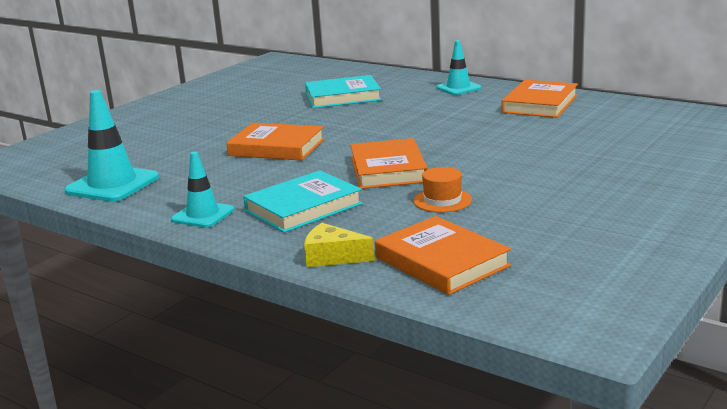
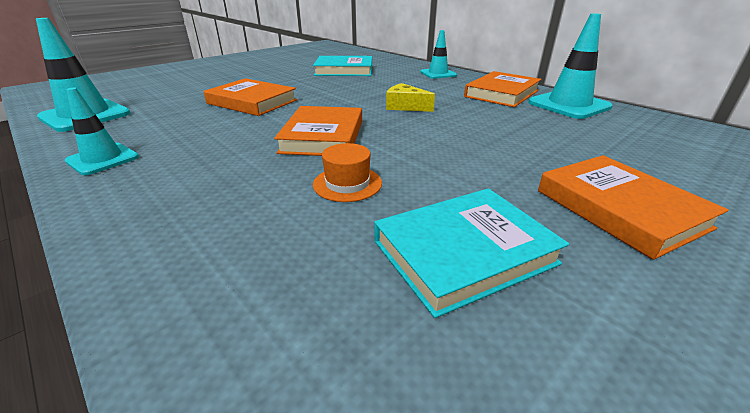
camera: 10 degrees right, 10 degrees up
(303, 207) = (201, 167): turquoise book -> turquoise book (463, 252)
(333, 257) = (144, 251): yellow cheese -> yellow cheese (405, 106)
(441, 262) = (266, 297): orange book -> orange book (619, 209)
(610, 108) = (568, 105): none -> turquoise traffic cone

